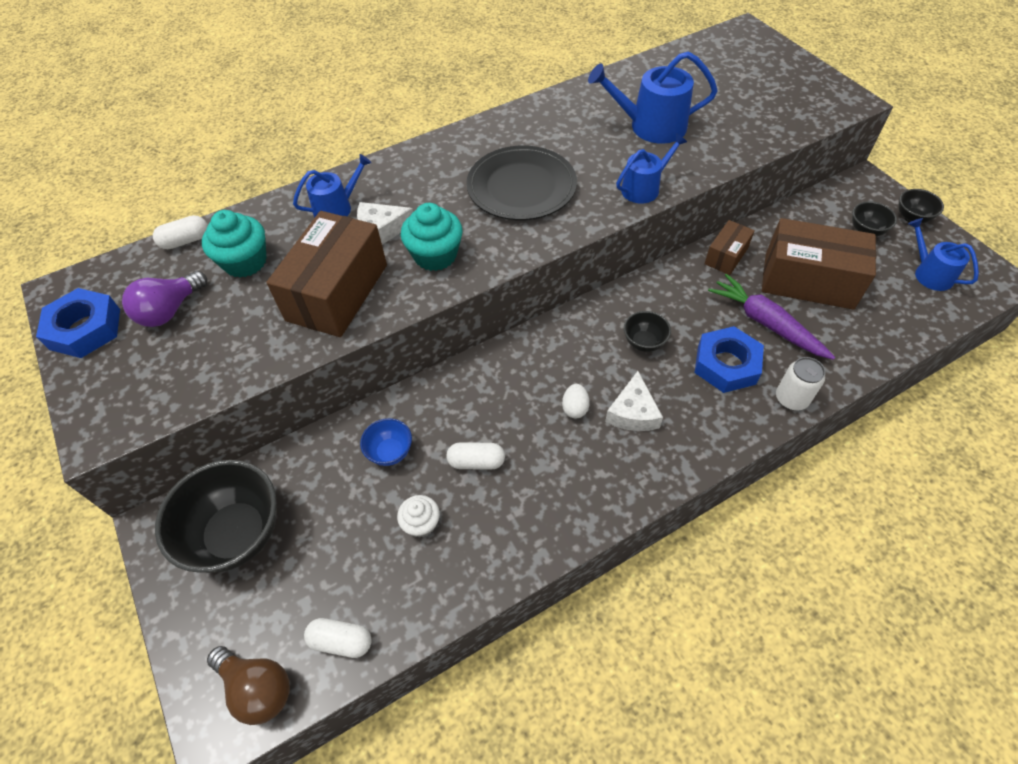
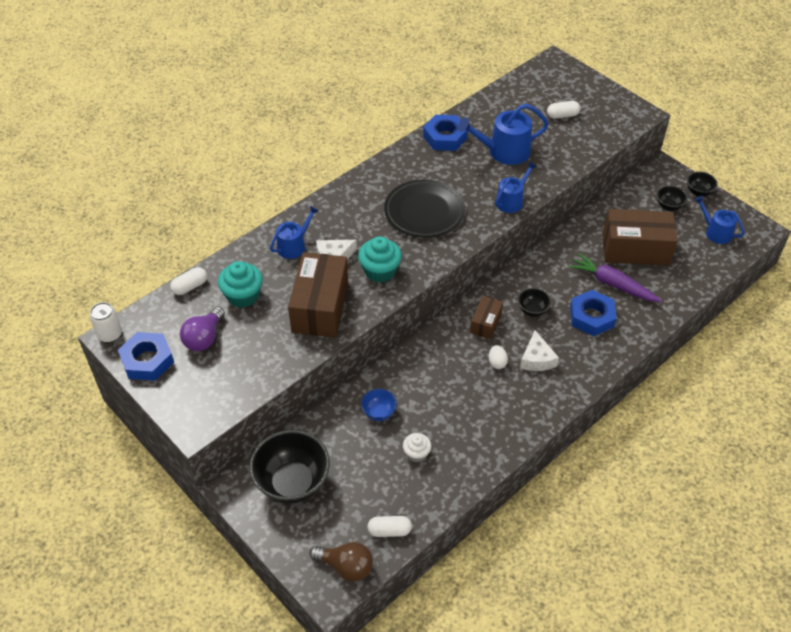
camera: 15 degrees left, 5 degrees down
(476, 461) = (440, 408): white capsule -> white capsule (562, 115)
(578, 101) = (445, 137): none -> blue nut
(726, 256) = (575, 239): brown box -> brown box (485, 323)
(791, 399) = (639, 333): white can -> white can (110, 334)

